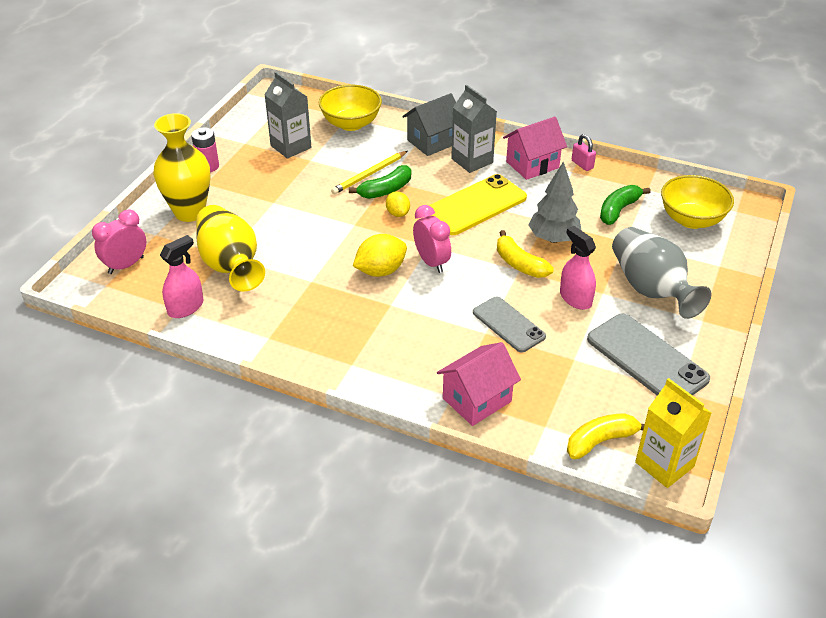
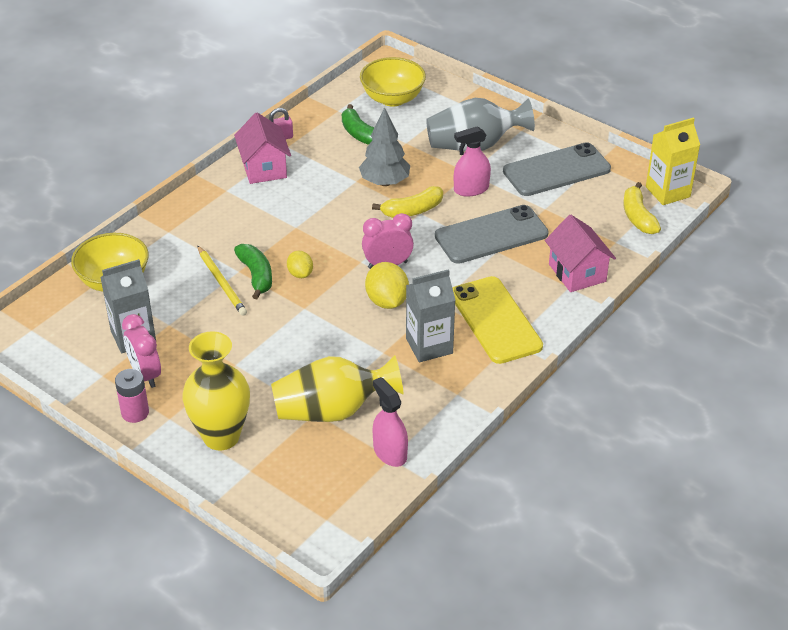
camera: 75 degrees left, 0 degrees up
(126, 265) = (297, 499): pink clock -> pink clock (145, 374)
(398, 213) = (300, 274): yellow lemon -> yellow lemon turned 75 degrees clockwise
(433, 142) = (186, 226): grey house -> none
(472, 161) = (235, 206): grey carton -> grey carton (429, 346)
(475, 205) = (312, 219): yellow phone -> yellow phone (495, 320)
(508, 324) = (491, 235): grey phone -> grey phone, size x1.54

